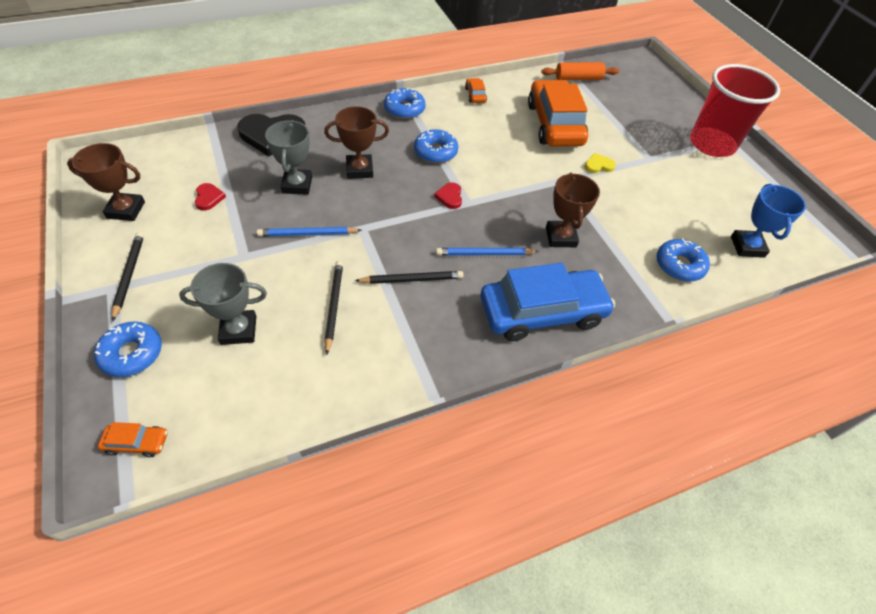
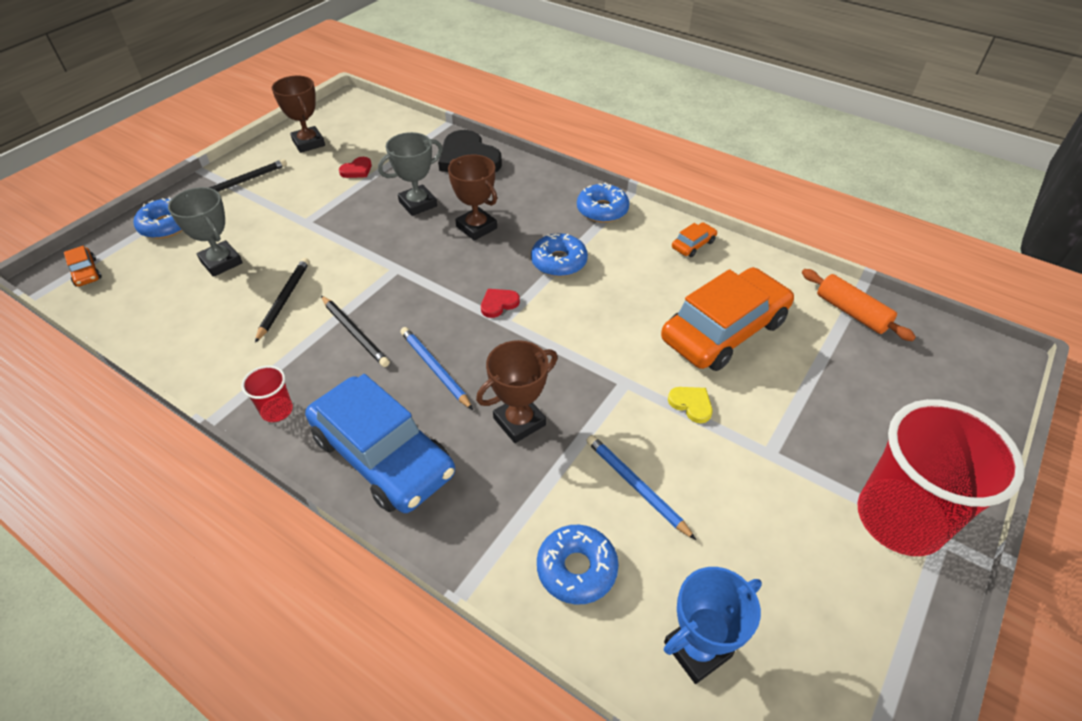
camera: 60 degrees right, 5 degrees down
(308, 234) = (361, 241): blue pencil -> blue pencil (636, 486)
(334, 306) = (284, 300): black pencil -> black pencil turned 45 degrees counterclockwise
(456, 354) = (277, 410): none -> red cup

